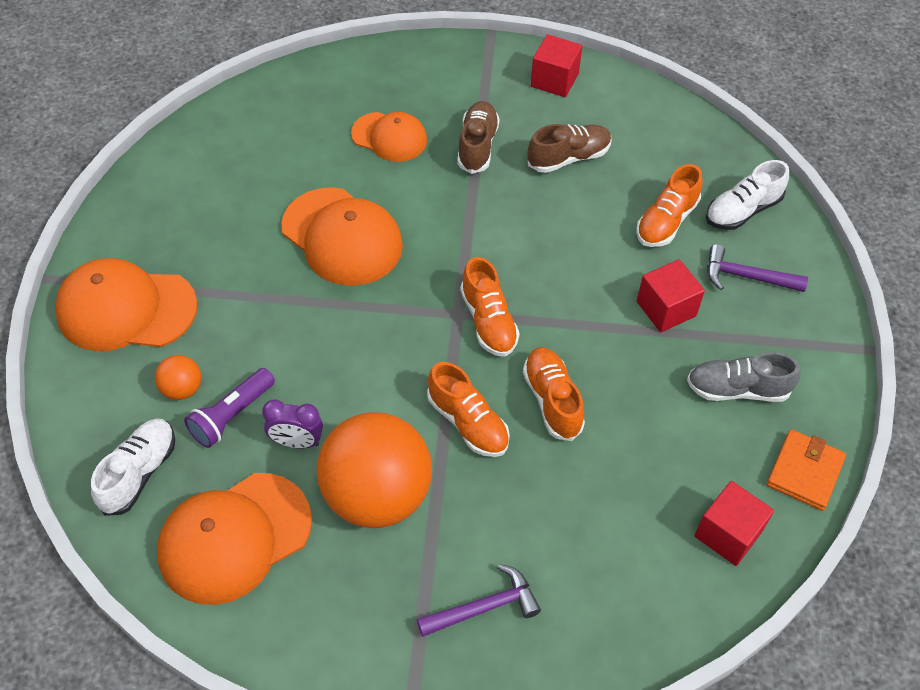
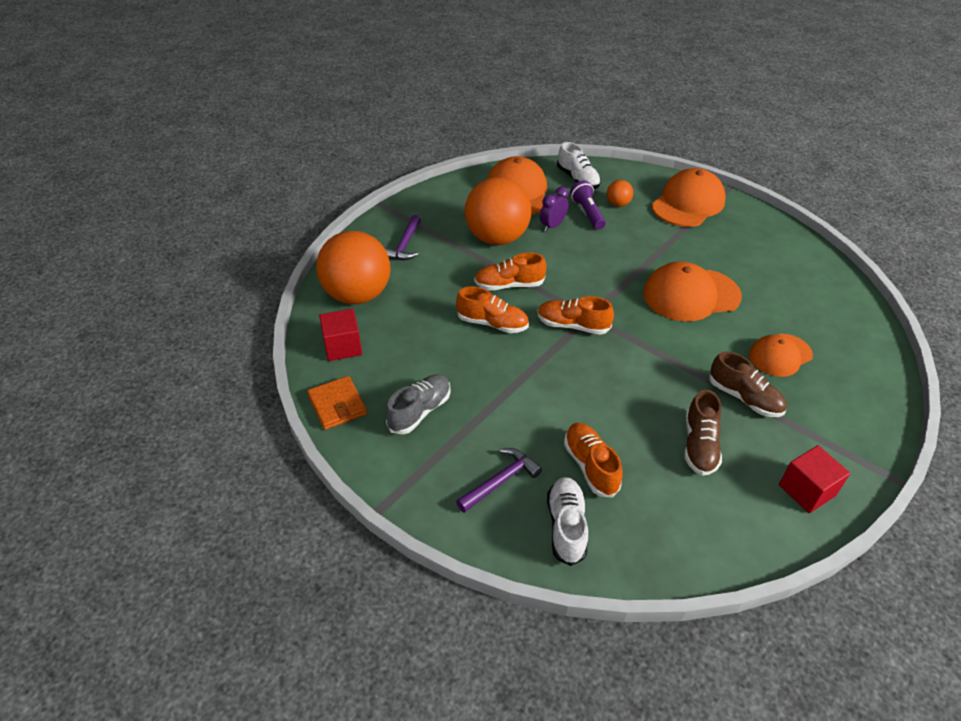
camera: 125 degrees right, 10 degrees down
(633, 589) = (357, 295): none -> orange ball
(666, 309) = (512, 415): red cube -> none

